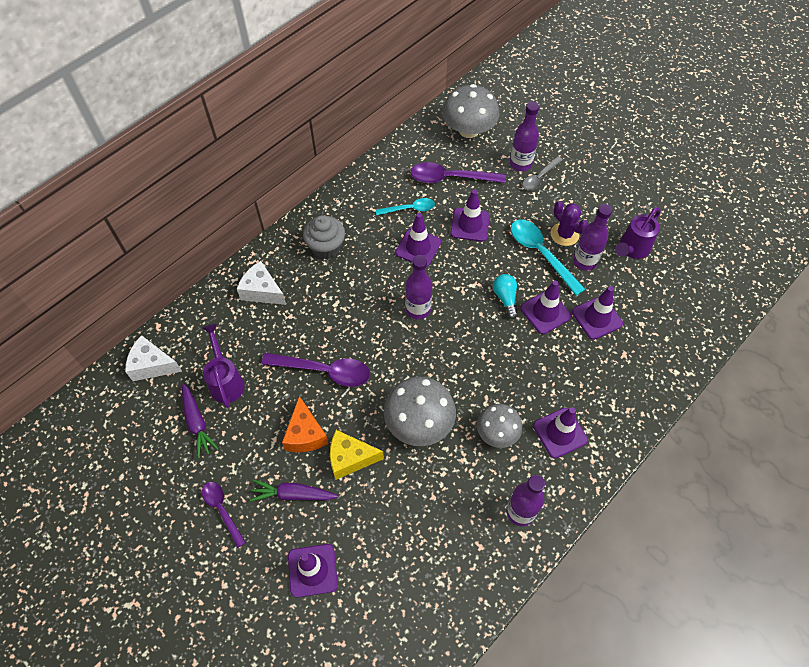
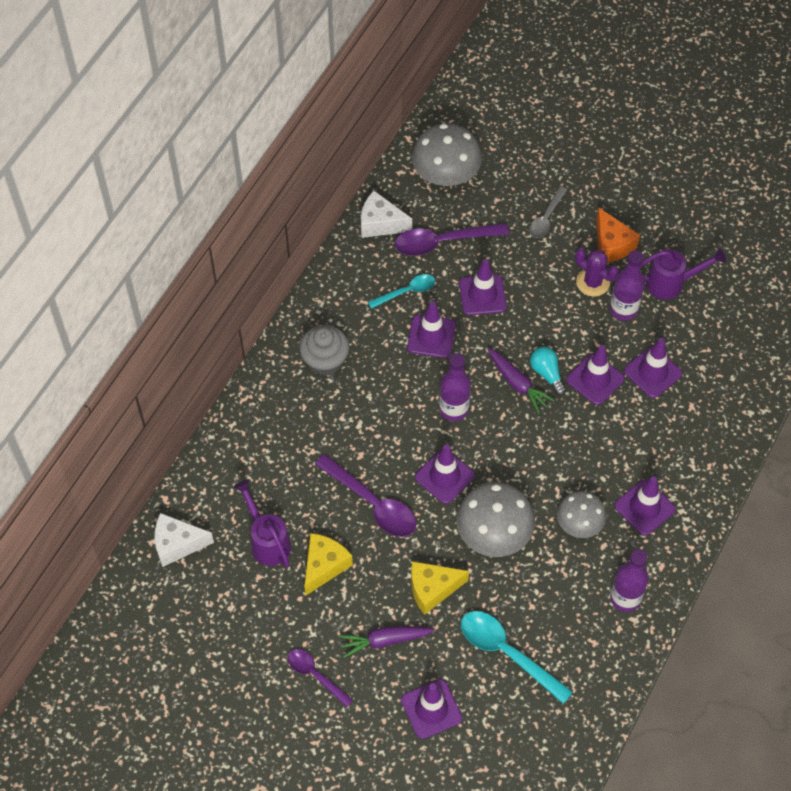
camera: 15 degrees left, 0 degrees up
(197, 423) = (253, 593): purple carrot -> purple carrot (517, 383)
(262, 291) = (270, 430): white cheese -> white cheese (380, 223)
(265, 414) = (324, 566): none -> yellow cheese
(305, 434) = (375, 576): orange cheese -> orange cheese (611, 245)
(324, 371) = (372, 503): purple spoon -> purple spoon turned 45 degrees clockwise
(392, 363) = (444, 476): none -> purple traffic cone
(520, 164) = (519, 205): purple bottle -> none
(541, 254) = (572, 312): turquoise spoon -> turquoise spoon (507, 653)
(631, 249) = (671, 283): purple watering can -> purple watering can turned 120 degrees counterclockwise

